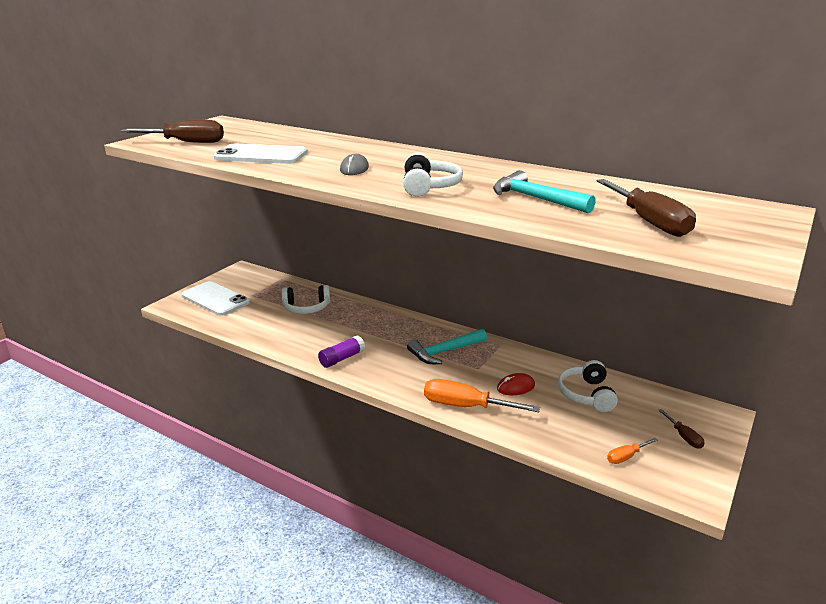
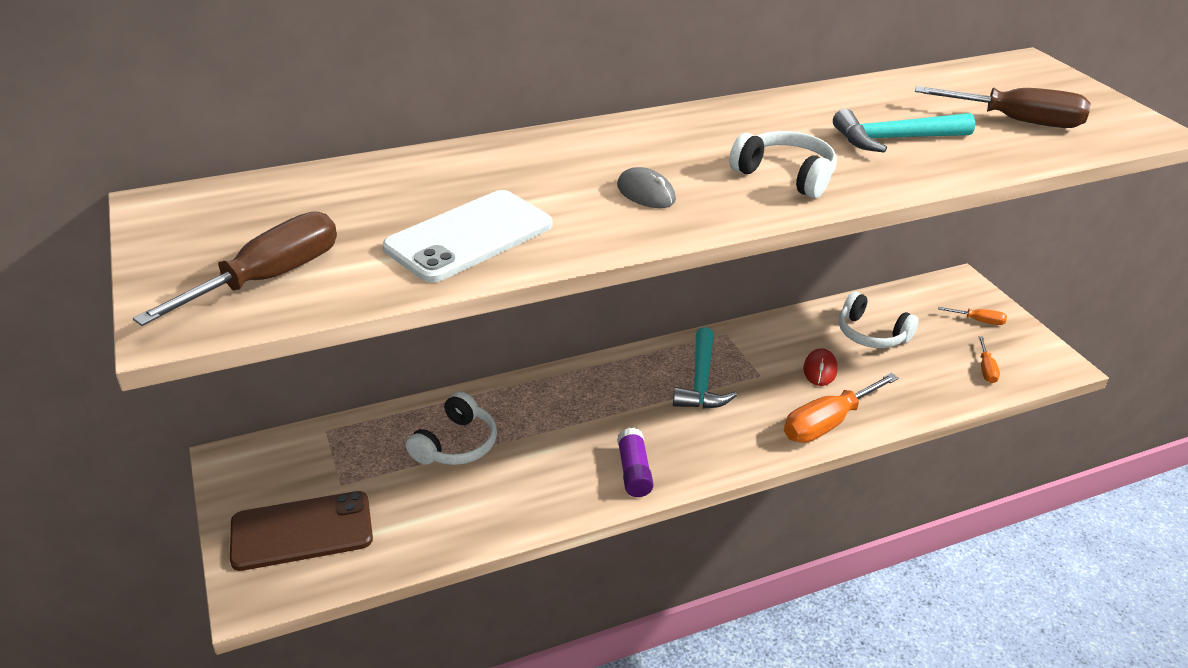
camera: 55 degrees left, 10 degrees up
(215, 299) = (302, 531): white phone -> brown phone
(684, 437) = (978, 321): brown screwdriver -> orange screwdriver

